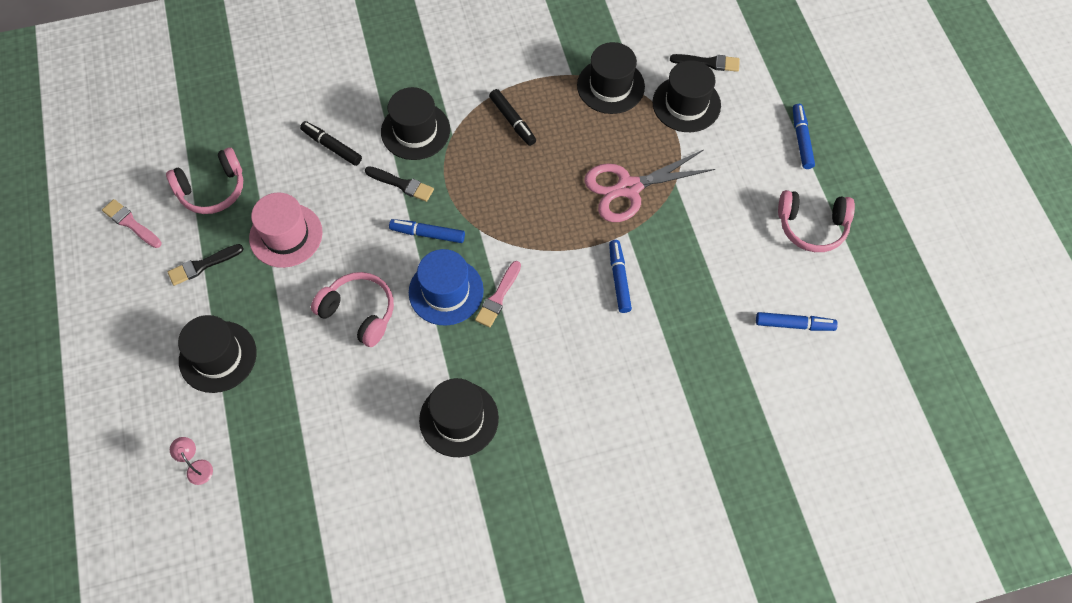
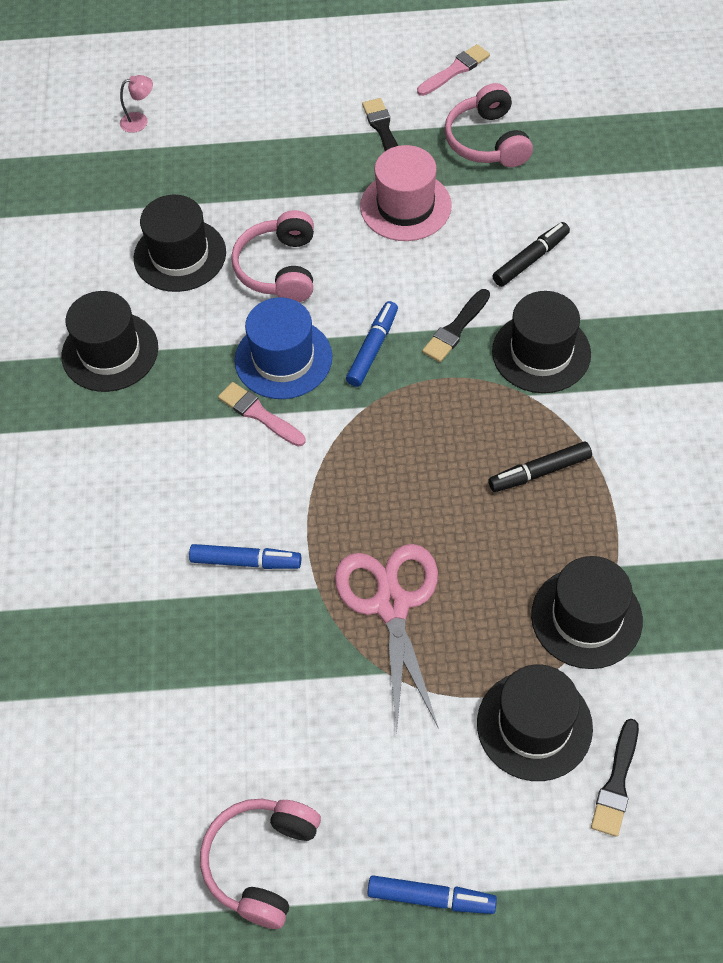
camera: 105 degrees right, 5 degrees down
(218, 356) = (262, 140): black hat -> black hat (180, 255)
(359, 312) = (279, 268): pink headphones -> pink headphones turned 135 degrees clockwise
(794, 324) = (106, 783): blue marker -> none

